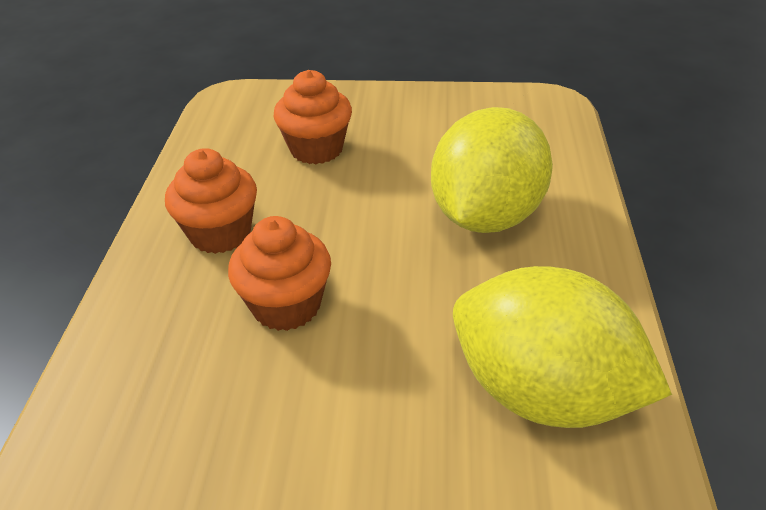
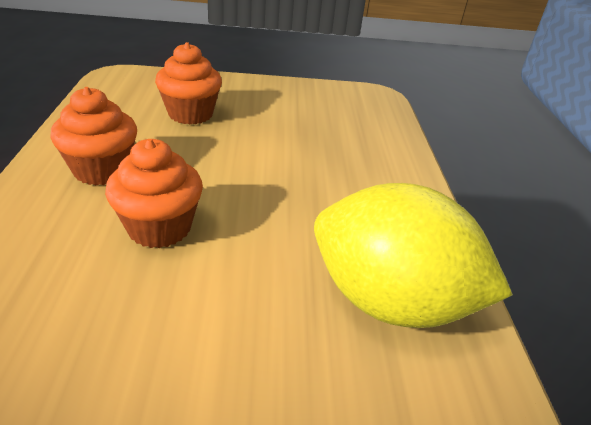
camera: 10 degrees left, 5 degrees down
(486, 215) = (332, 166): yellow lemon -> none

